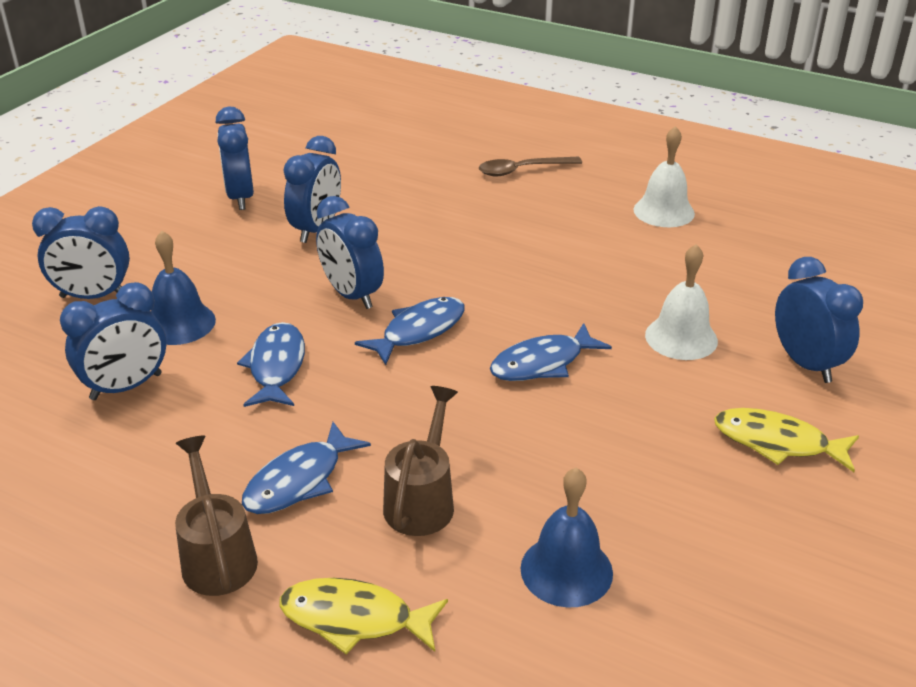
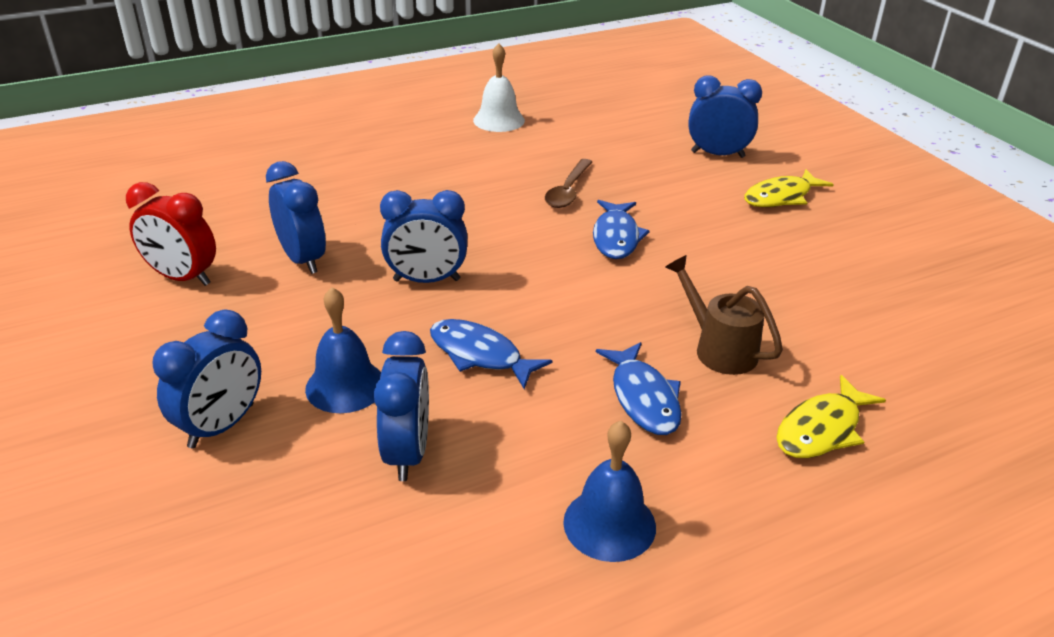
camera: 55 degrees left, 0 degrees up
(217, 556) = (699, 476): brown watering can -> none
(240, 197) = (182, 278): blue clock -> red clock
(419, 331) = (516, 269): blue fish -> none
(522, 170) = (364, 142): brown spoon -> brown spoon (568, 191)
(566, 570) = (837, 320): blue bell -> blue bell (609, 524)
(681, 337) = (646, 178): white bell -> none

